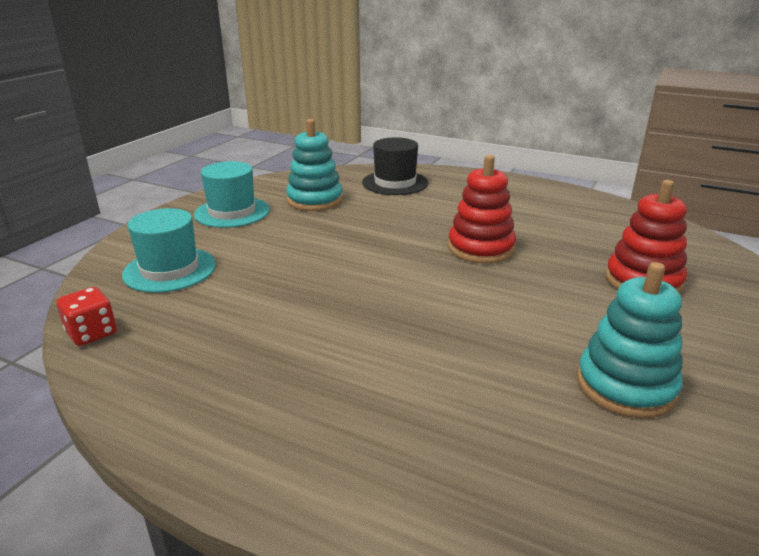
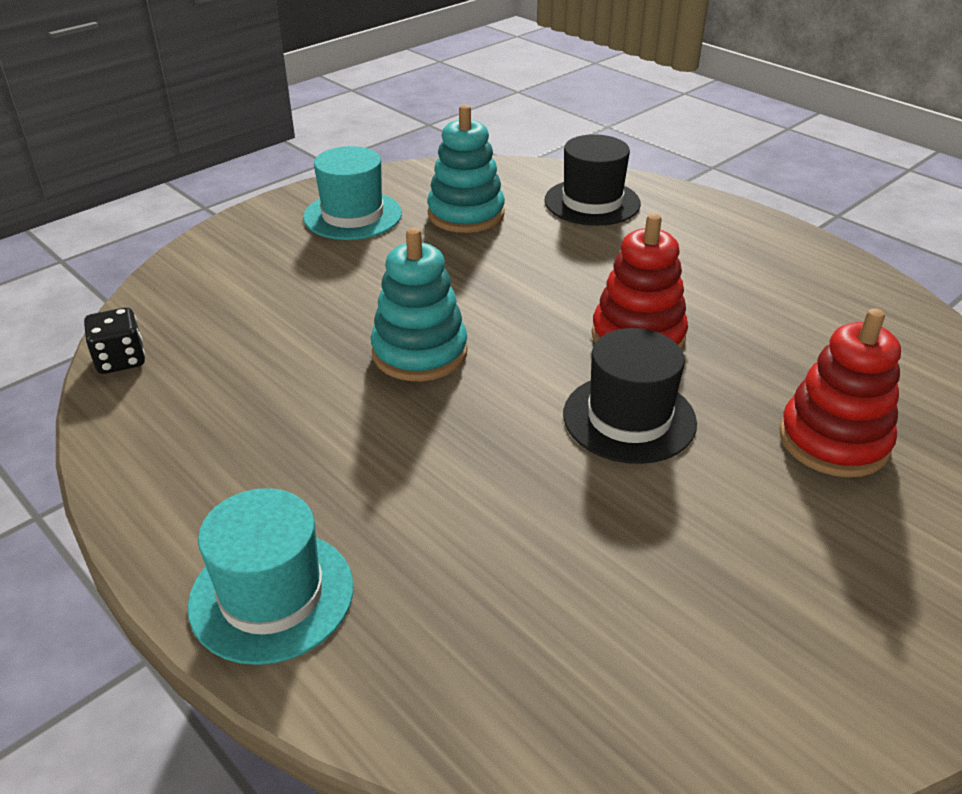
camera: 20 degrees right, 10 degrees up
(92, 333) = (121, 360): red dice -> black dice
(170, 270) = (239, 290): turquoise hat -> turquoise hat (272, 595)
(511, 294) = (629, 418): none -> black hat
(625, 386) = (680, 587): turquoise stacking toy -> turquoise stacking toy (419, 353)

